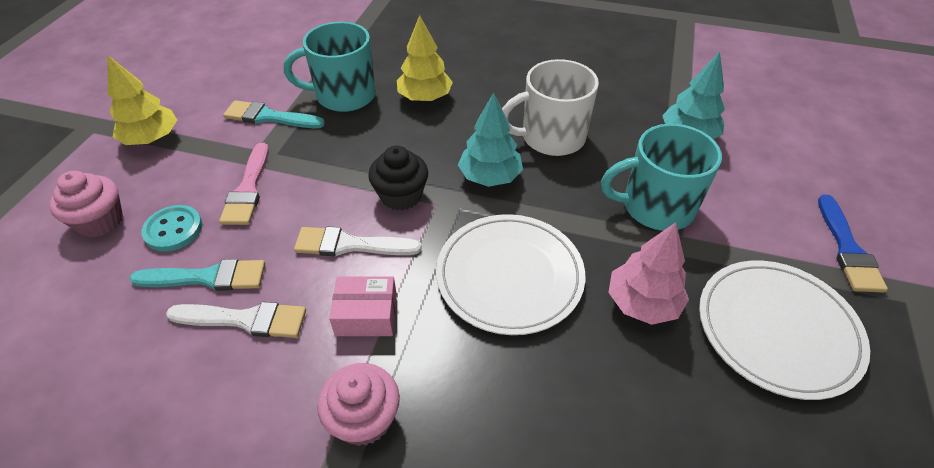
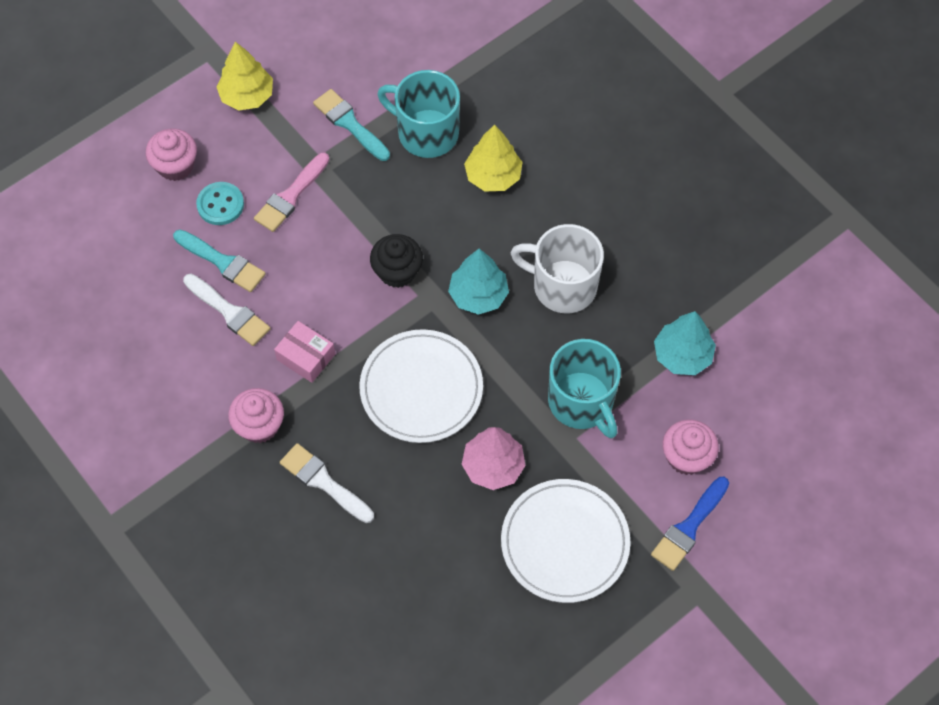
camera: 35 degrees right, 15 degrees up
(350, 245) = (331, 294): white brush -> white brush (323, 482)
(656, 207) = (581, 402): turquoise mug -> turquoise mug turned 150 degrees counterclockwise
(777, 199) = (686, 457): none -> pink cupcake

